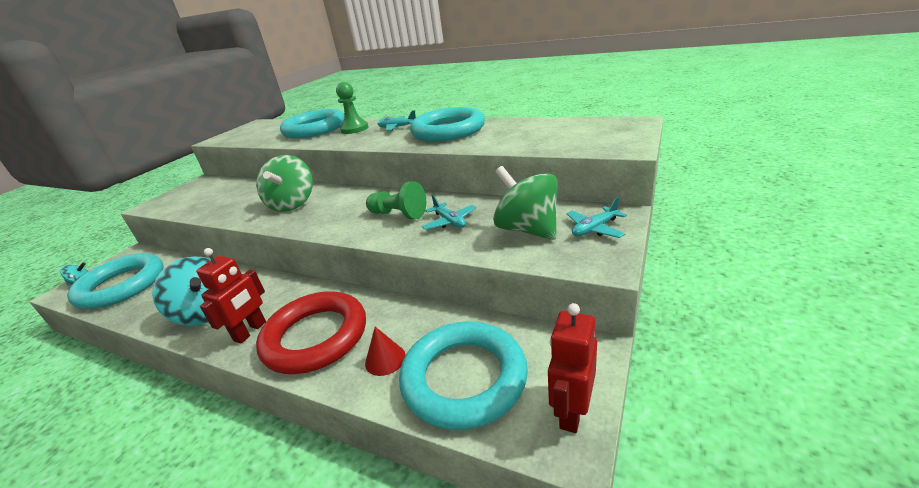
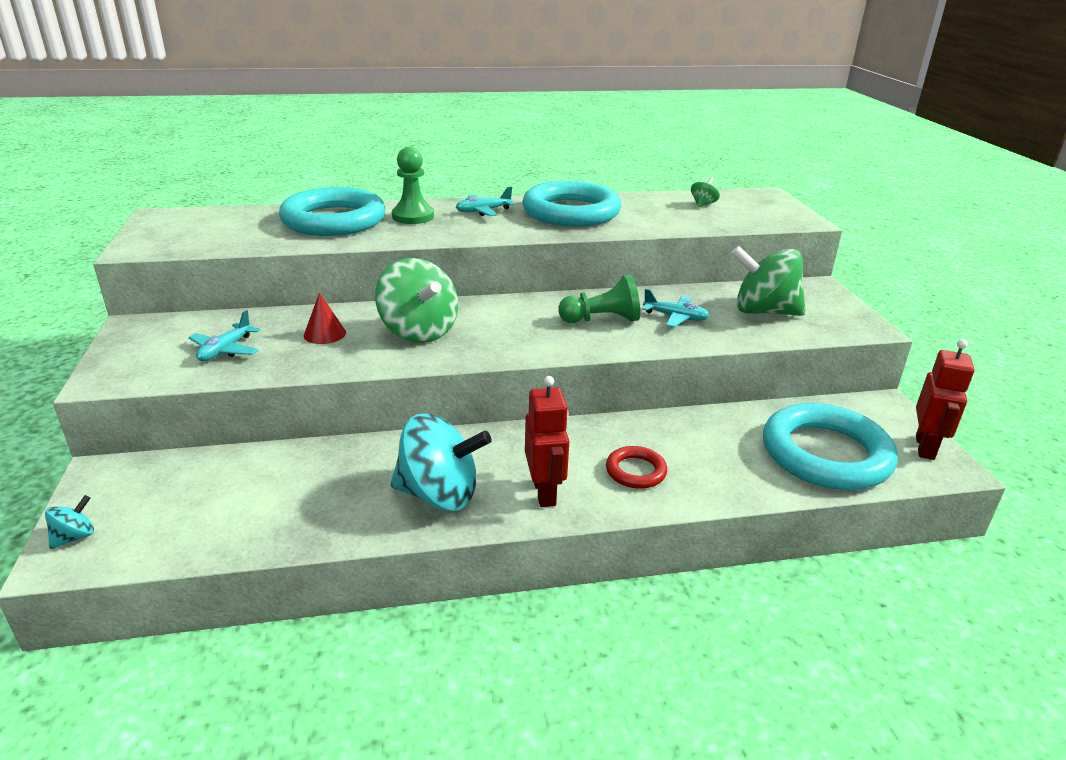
camera: 40 degrees left, 0 degrees up
(122, 286) = (194, 515): turquoise ring -> none
(315, 337) = (635, 471): red ring -> red ring, size x0.46
(385, 359) = (739, 464): red cone -> red cone (324, 334)
(558, 129) = (703, 204): none -> green spinning top
(571, 412) = (925, 447): red robot -> red robot turned 150 degrees counterclockwise
(594, 229) = (818, 301): turquoise plane -> turquoise plane (225, 350)

